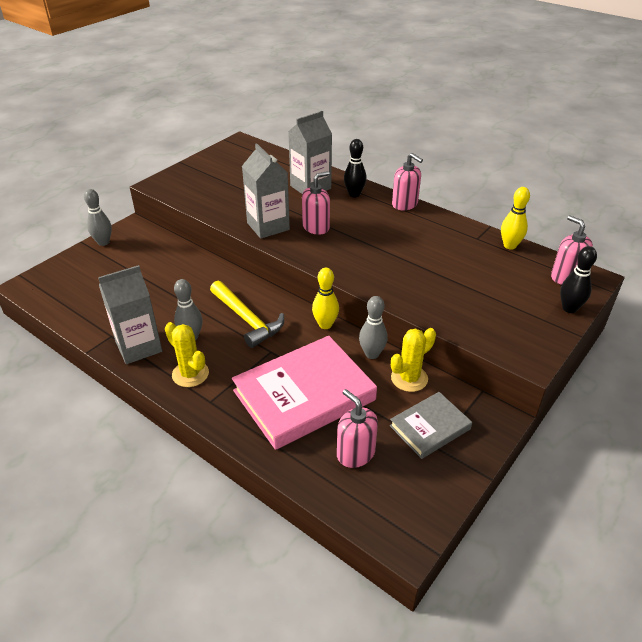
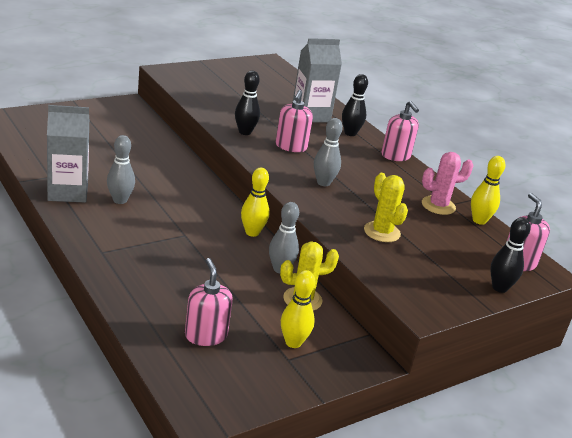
camera: 15 degrees right, 10 degrees down
(103, 242) = (92, 107): grey bowling pin -> grey bowling pin (323, 183)
(190, 374) = (99, 226): yellow cactus -> yellow cactus (382, 232)
(247, 319) = (180, 204): yellow hammer -> none
(268, 226) = (245, 132): grey carton -> black bowling pin
(304, 395) = (191, 277): pink book -> none
(316, 227) = (291, 146): pink soap dispenser -> pink soap dispenser turned 120 degrees clockwise
(430, 427) = (293, 342): grey book -> yellow bowling pin
(470, 243) = (438, 205): none -> pink cactus

